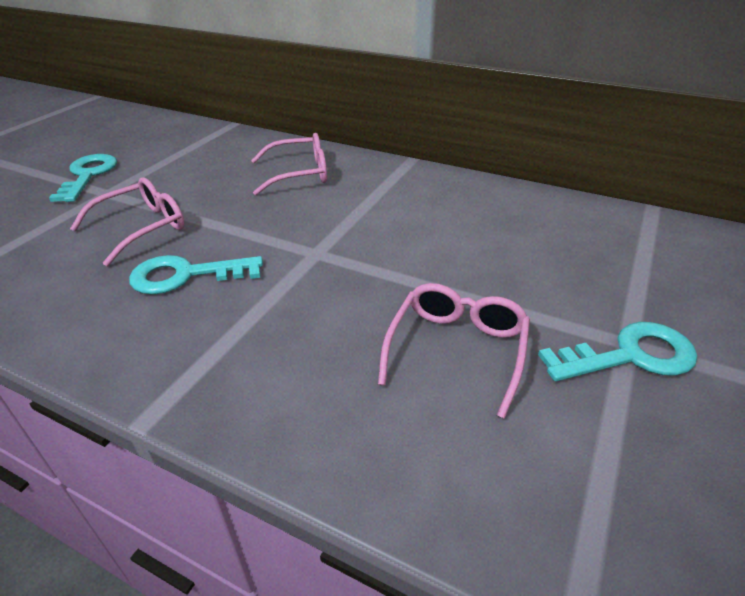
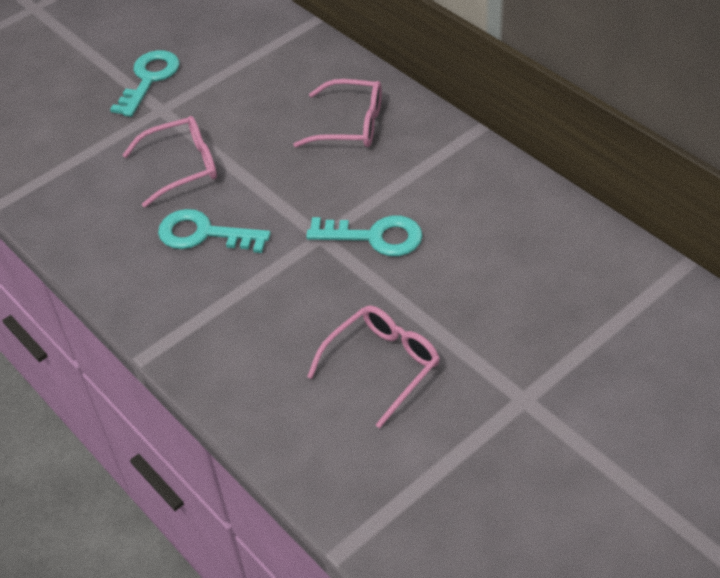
camera: 25 degrees right, 10 degrees up
(629, 356) = (514, 410): turquoise key -> turquoise key (374, 237)

